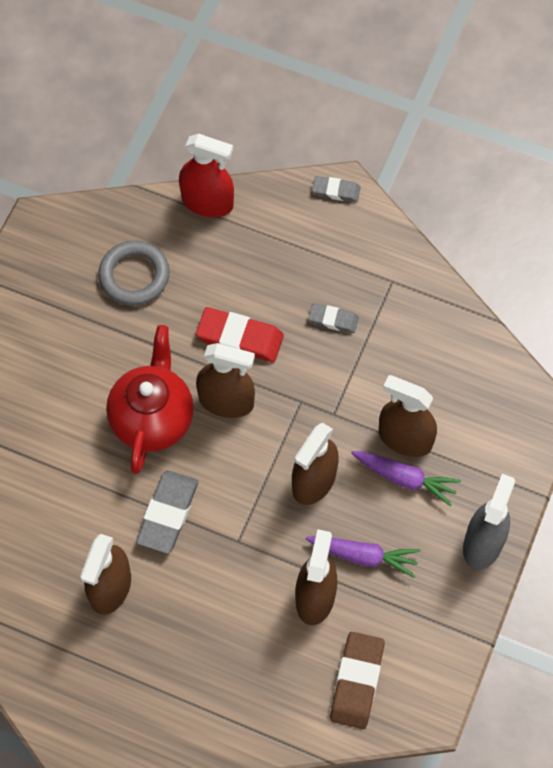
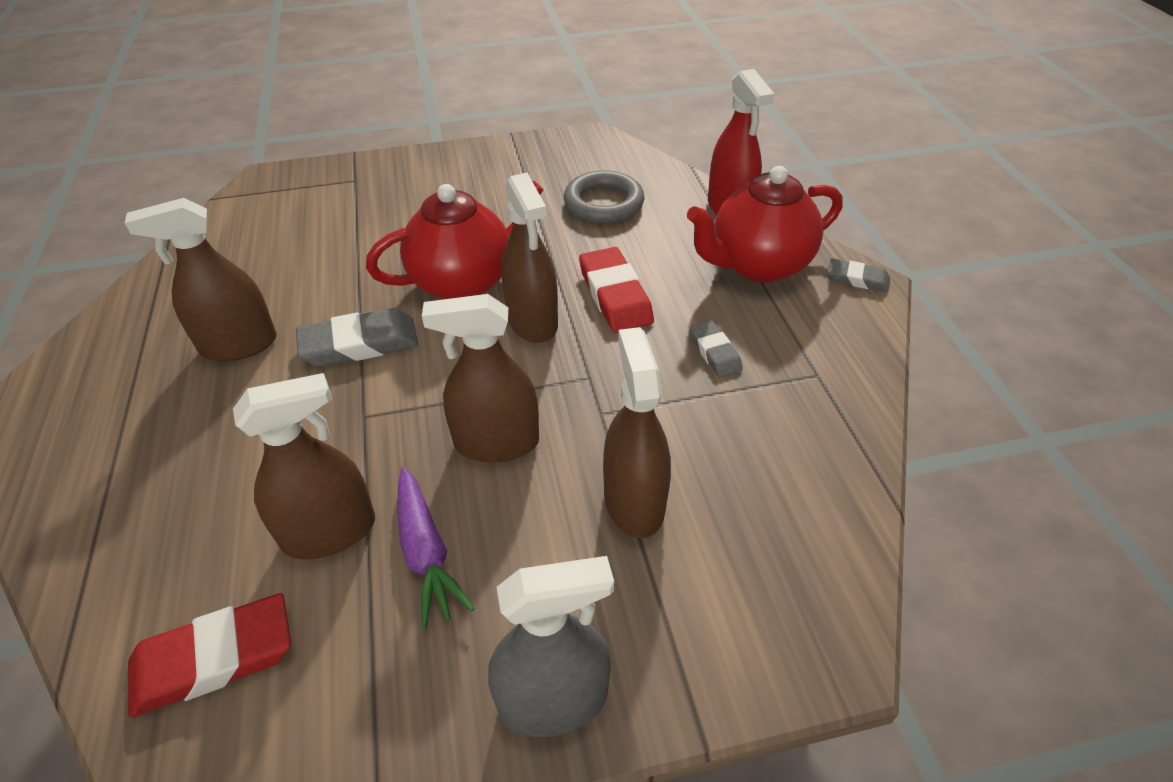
camera: 55 degrees right, 20 degrees down
(279, 234) = (758, 265): none -> red teapot
(336, 191) = (857, 279): grey eraser -> grey eraser turned 45 degrees counterclockwise
(357, 681) = (214, 658): brown eraser -> red eraser
(405, 479) = (577, 535): purple carrot -> none

